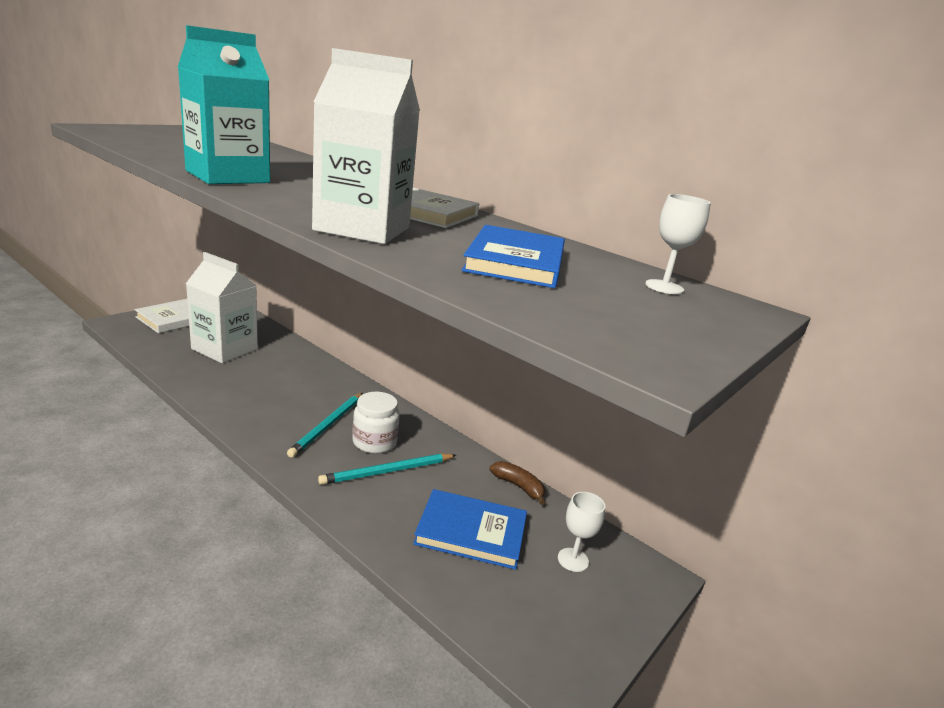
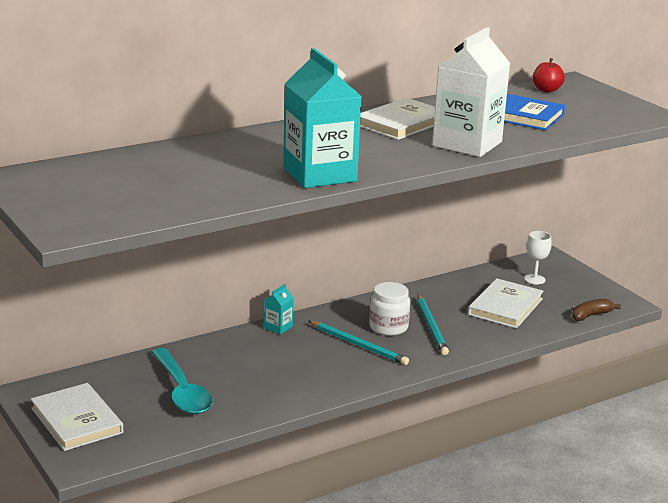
camera: 70 degrees left, 0 degrees up
(224, 349) = (182, 391): white carton -> turquoise spoon
(349, 382) = (278, 327): none -> turquoise carton
(471, 532) = (505, 307): blue book -> white book
(518, 486) = (456, 280): brown banana -> brown banana (591, 315)
(664, 287) = (546, 90): white goblet -> red apple

